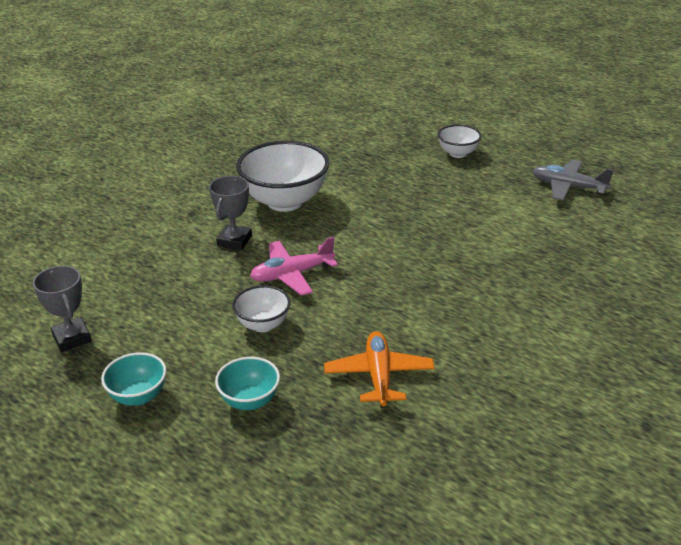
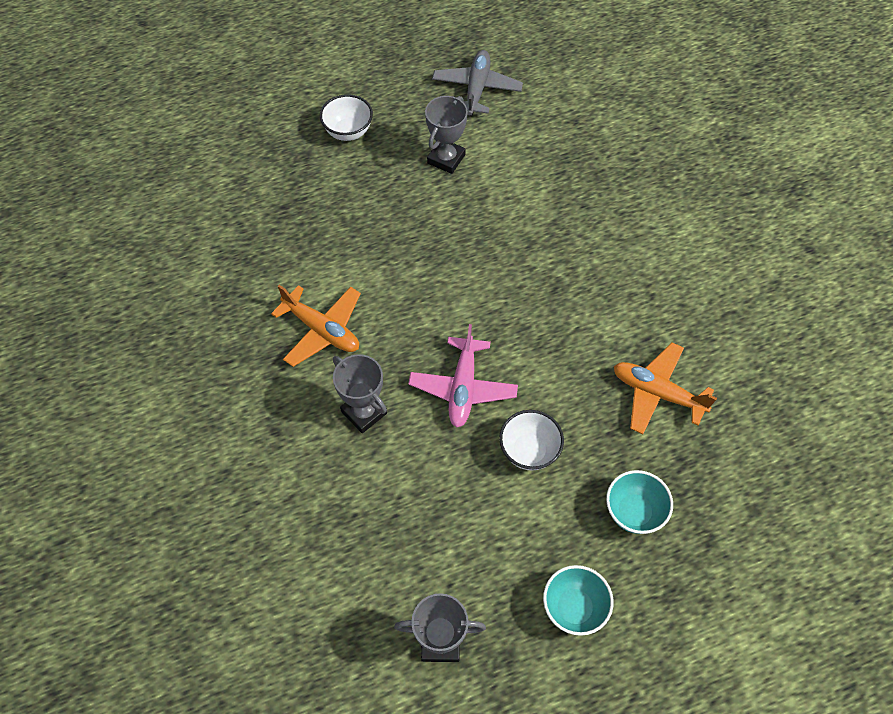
camera: 60 degrees left, 25 degrees up
(285, 202) = (322, 330): white bowl -> orange plane
(486, 197) = (446, 159): none -> grey trophy
(568, 187) = (477, 89): grey plane -> grey plane turned 135 degrees clockwise

